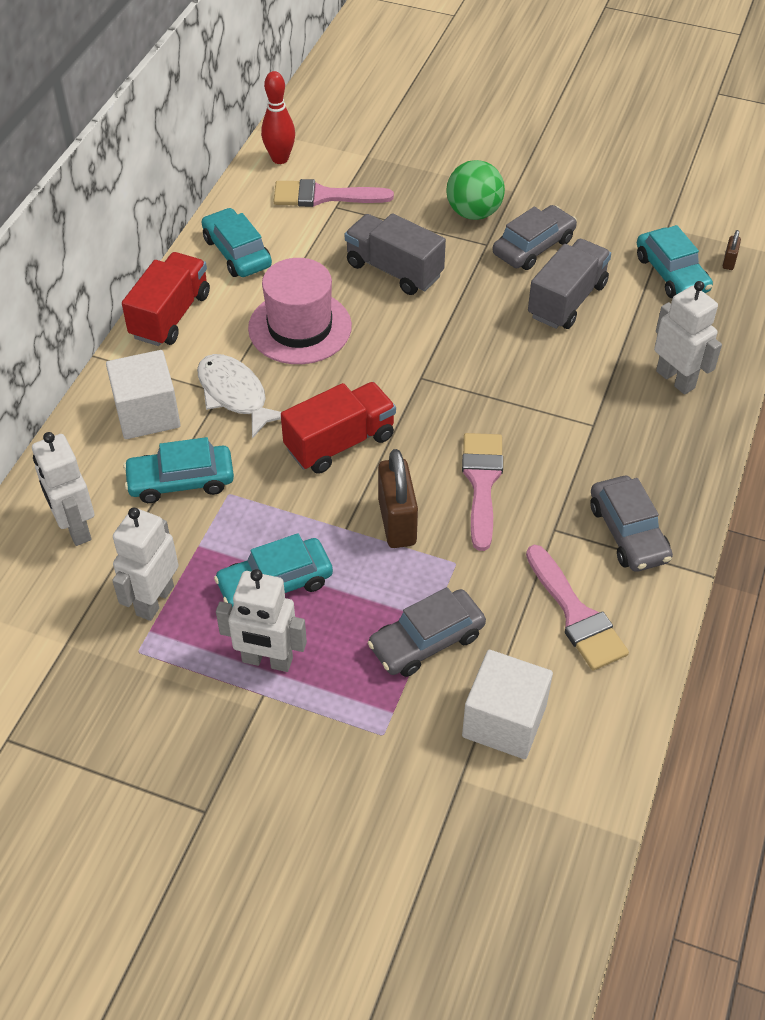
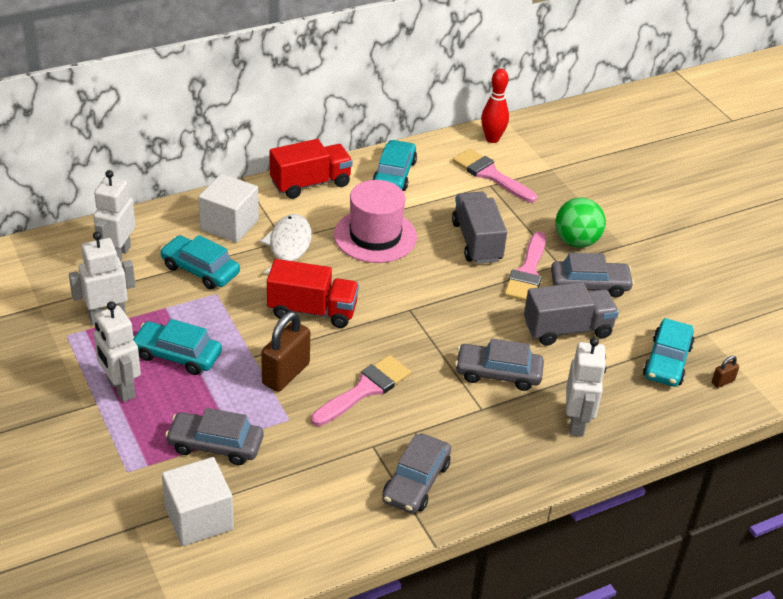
camera: 40 degrees right, 10 degrees down
(565, 382) = (498, 373): none -> grey car
(576, 614) = (319, 499): pink brush -> pink brush (527, 272)

